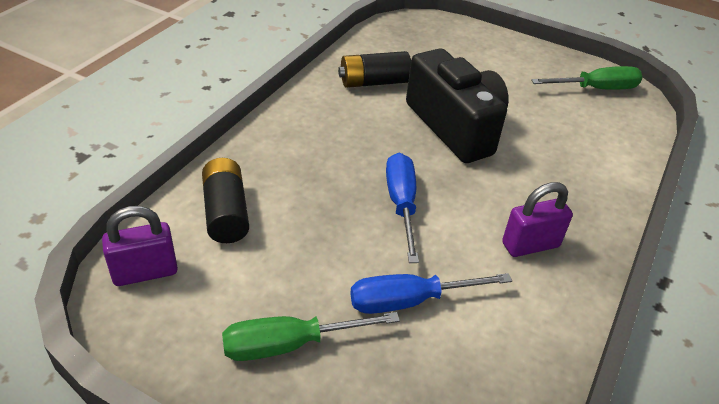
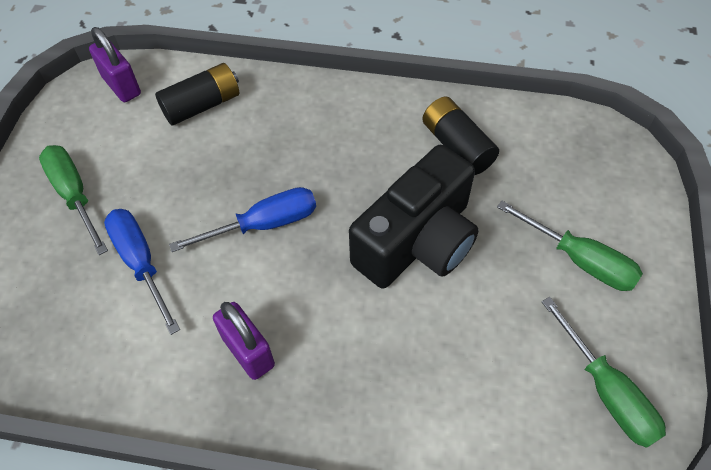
camera: 75 degrees right, 15 degrees up
(498, 66) = (580, 260): none -> green screwdriver

